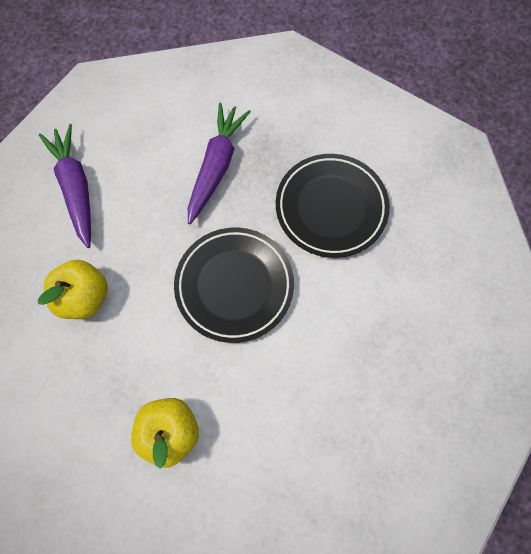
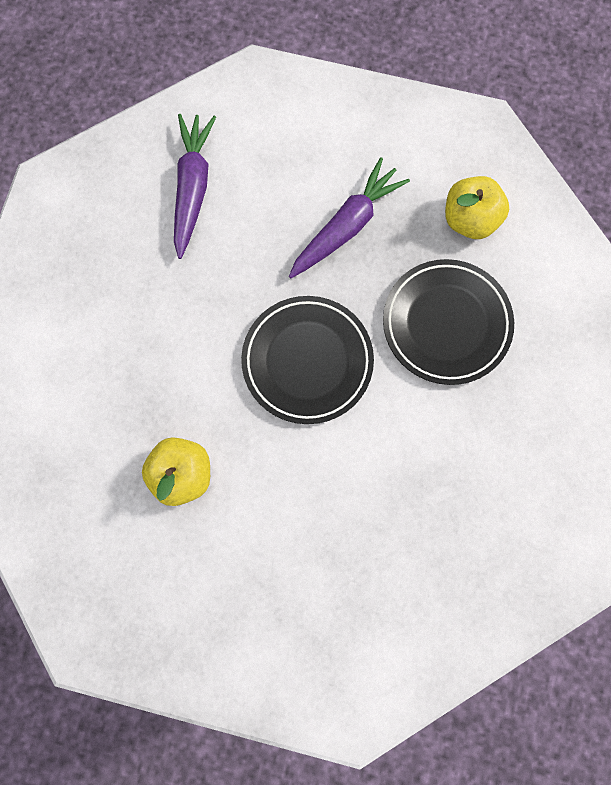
camera: 25 degrees right, 5 degrees up
(85, 297) = (155, 306): yellow apple -> yellow apple (470, 219)

